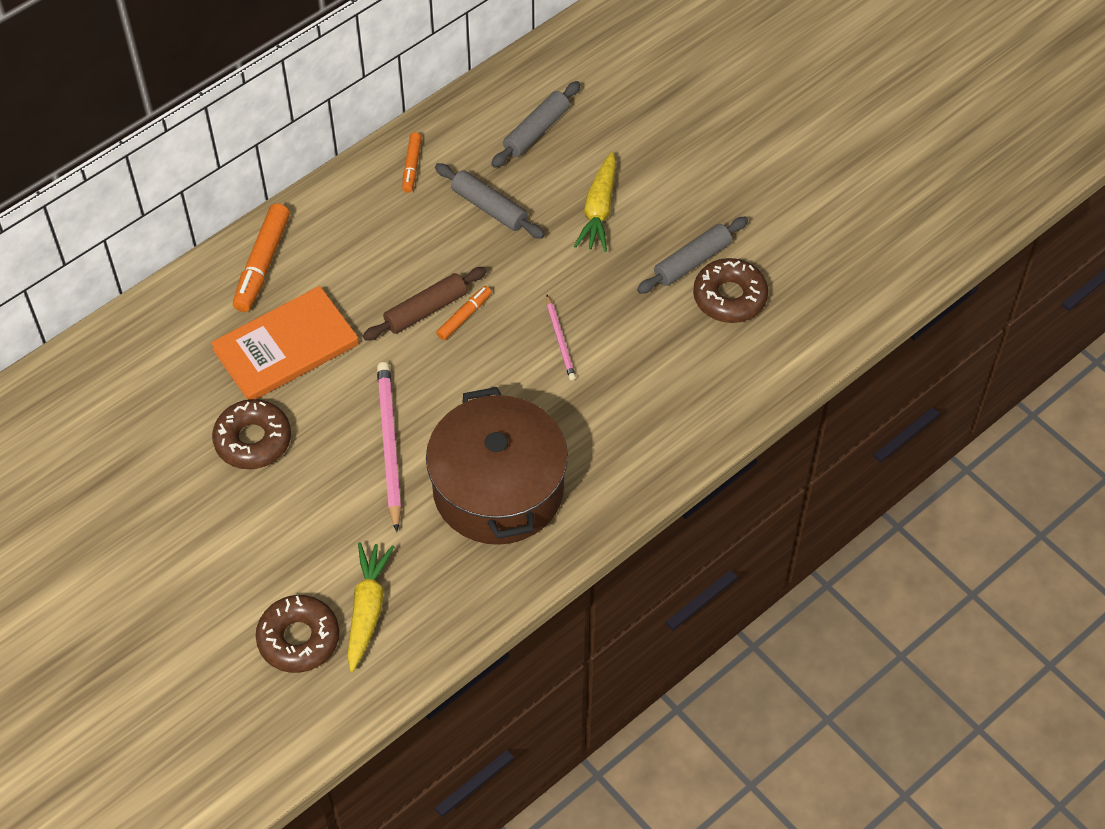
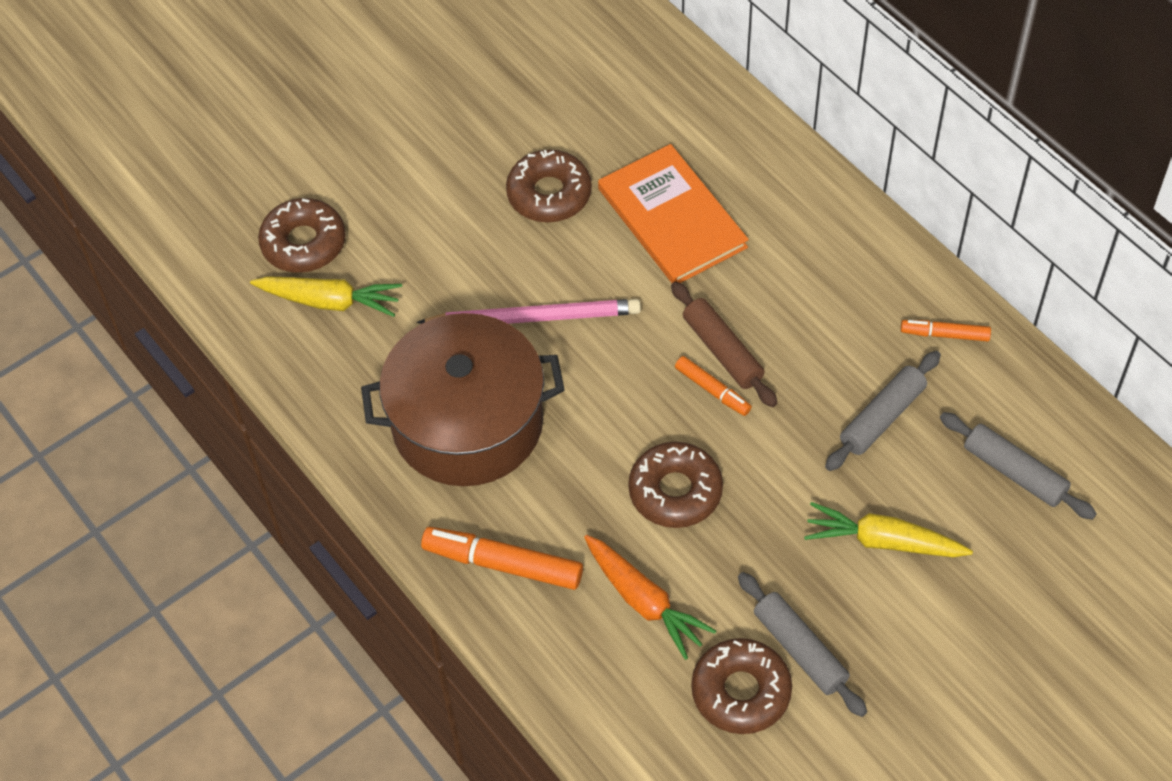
camera: 95 degrees right, 0 degrees up
(262, 264) = (789, 191): orange marker -> orange marker (503, 564)
(560, 340) = (675, 491): pink pencil -> brown donut
(659, 359) = (644, 601): none -> orange carrot

